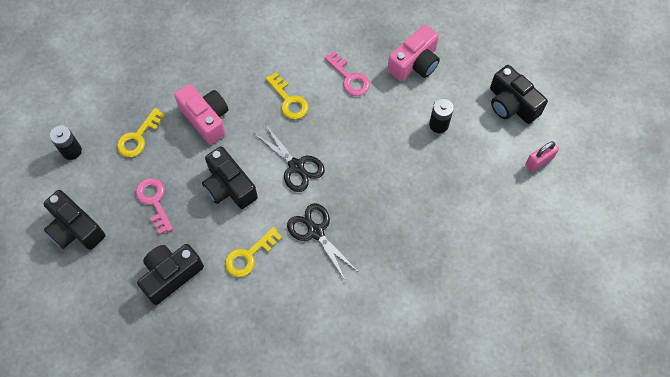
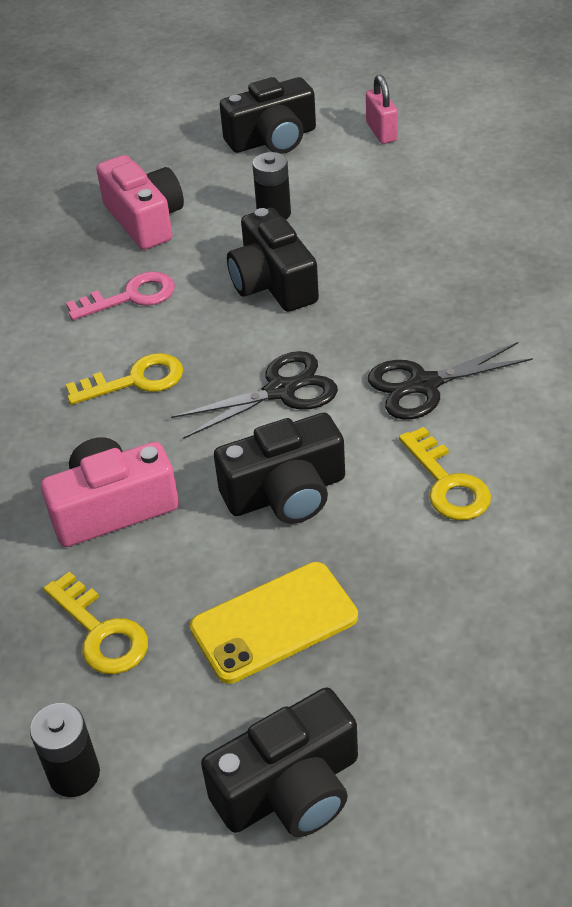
camera: 70 degrees left, 20 degrees down
(154, 201) = (274, 622): pink key -> yellow phone
(171, 275) = (458, 614): black camera -> black camera (273, 283)

